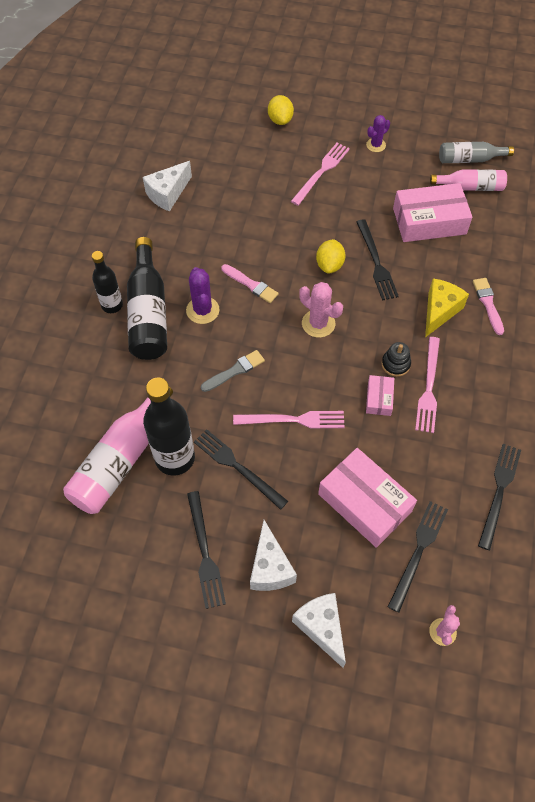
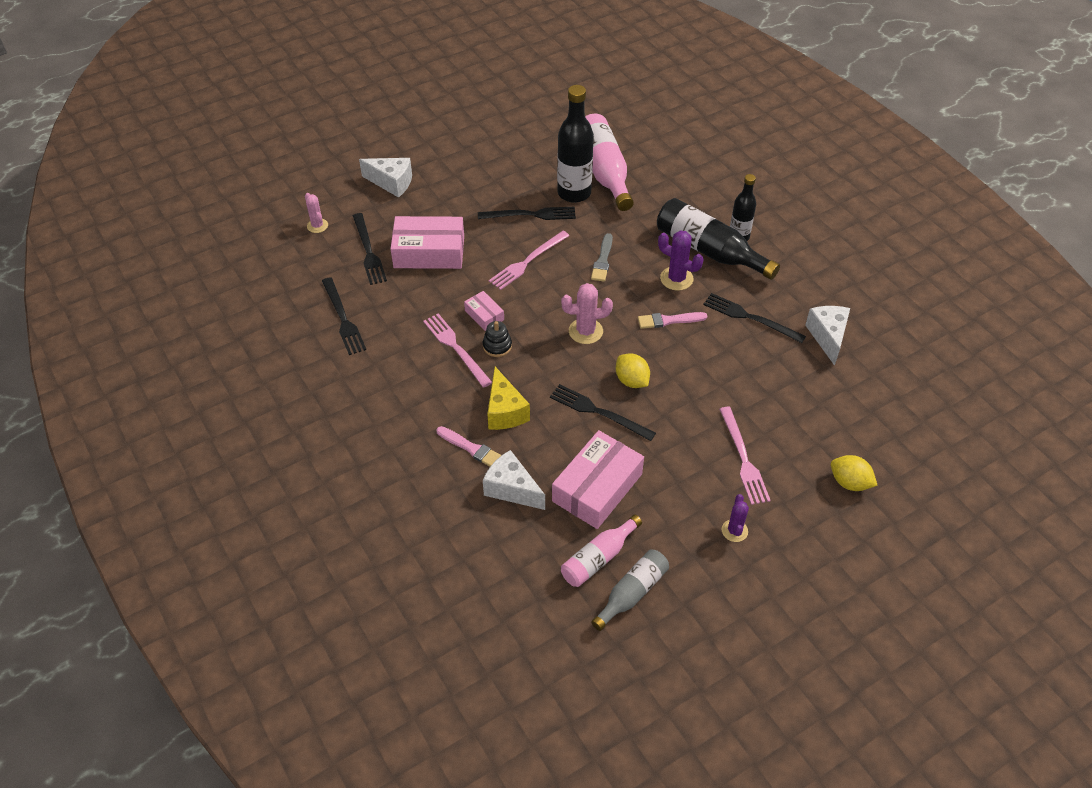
camera: 135 degrees right, 10 degrees down
(205, 553) = (497, 168): black fork -> black fork (750, 318)
(270, 567) = (451, 186): white cheese -> white cheese (512, 489)

